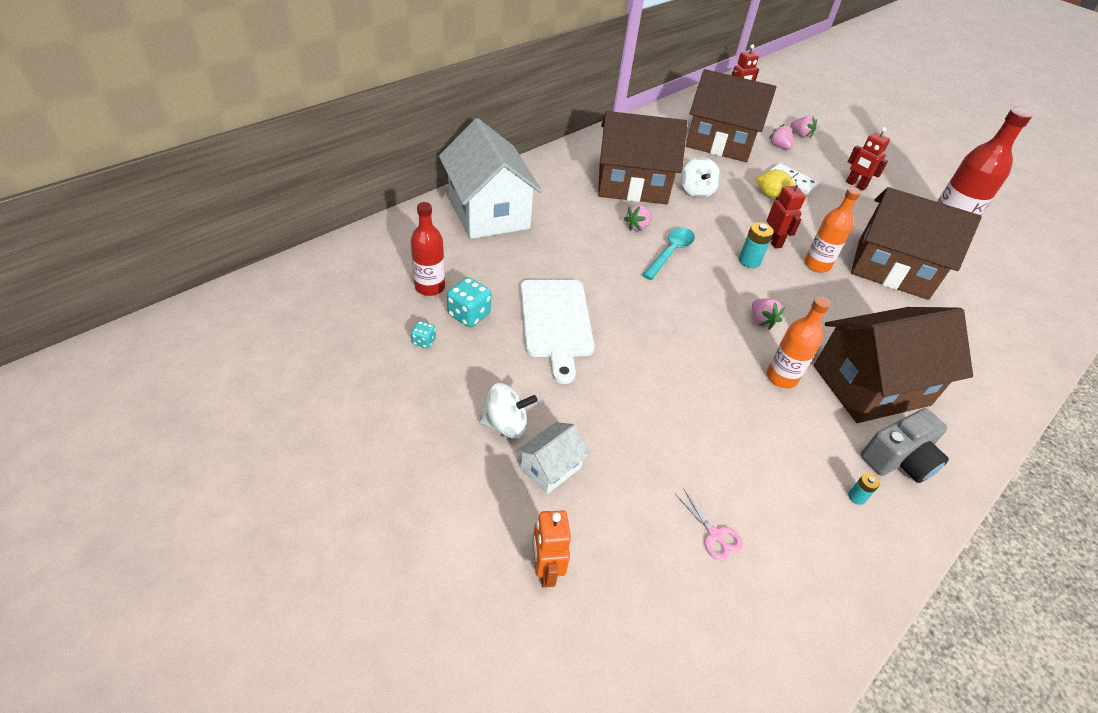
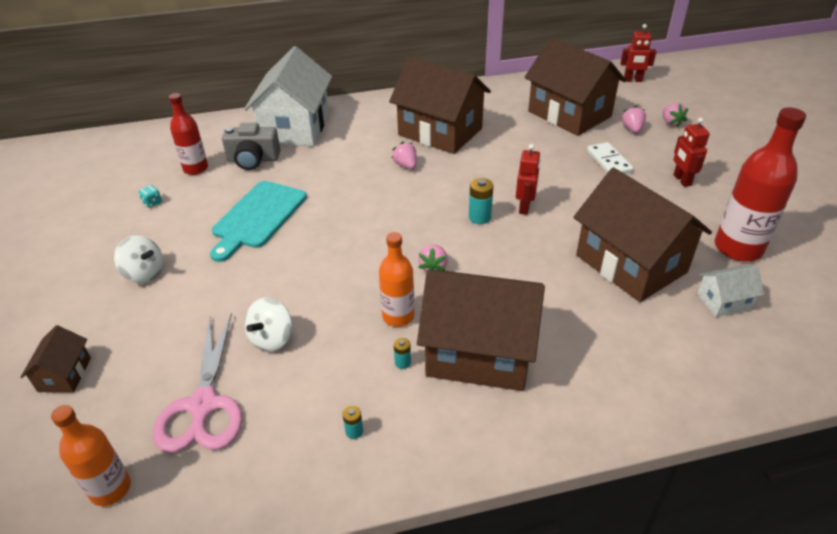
camera: 35 degrees right, 5 degrees down
(469, 315) = (201, 194): turquoise dice -> none
(545, 570) = (64, 374): orange robot -> brown house
(550, 468) = (141, 312): white house -> white house (723, 301)
(556, 322) = (257, 217): white cutting board -> turquoise cutting board
(637, 227) = (406, 165): pink strawberry -> pink strawberry turned 75 degrees clockwise
(670, 253) = (412, 192): turquoise spoon -> none
(696, 191) = (495, 150): white spinning top -> white spinning top (272, 339)
(715, 535) = (203, 405): pink scissors -> pink scissors, size x2.34
(771, 195) = (570, 169): yellow lemon -> none
(817, 265) = (547, 238): orange bottle -> orange bottle (110, 489)
(828, 418) = (402, 362): none -> turquoise battery
(899, 459) = (433, 420): grey camera -> grey camera (253, 159)

